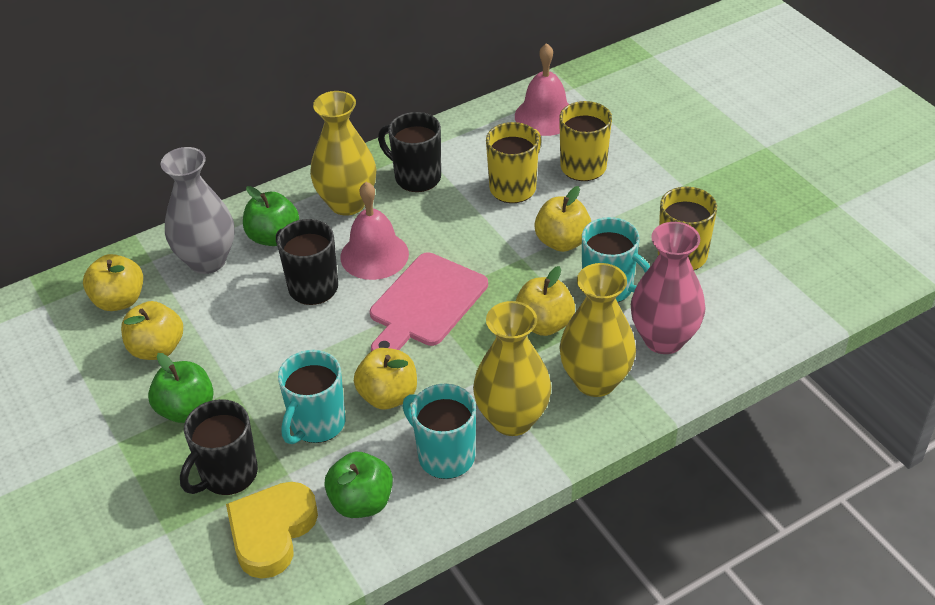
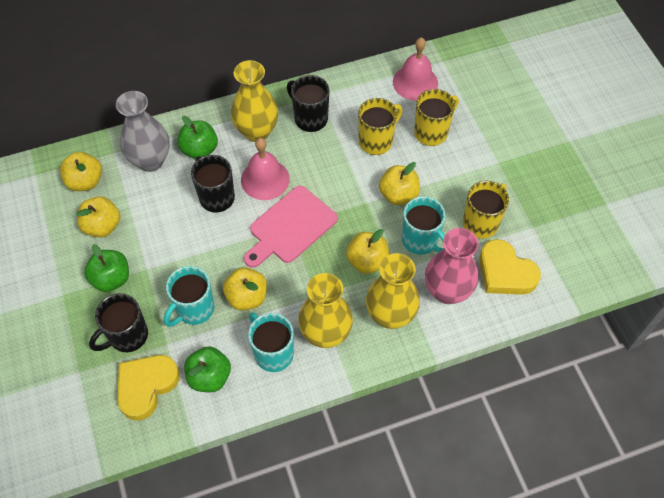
camera: 10 degrees right, 15 degrees up
(734, 304) = (505, 272): none -> yellow heart

